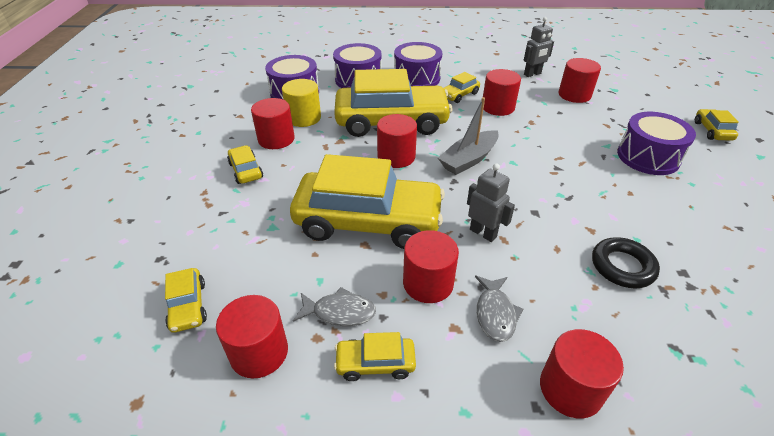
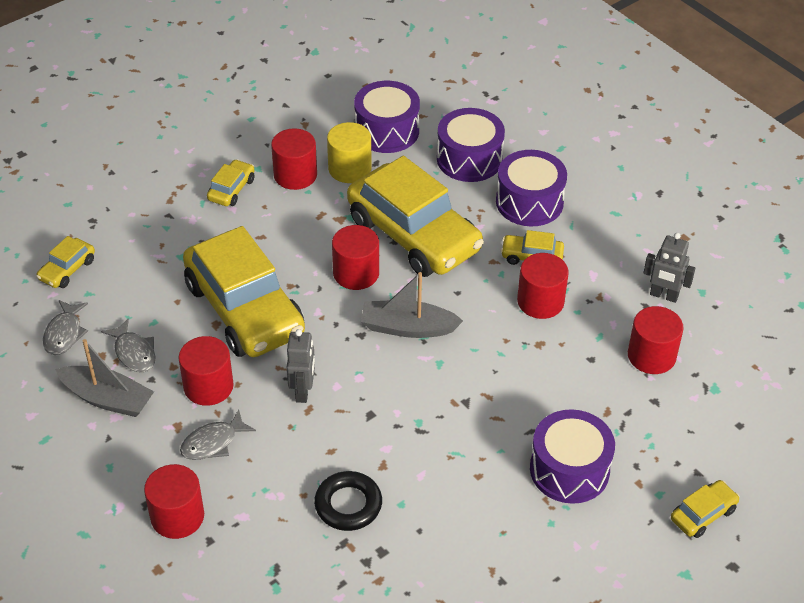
camera: 50 degrees right, 5 degrees up
(259, 352) = (64, 333): red cylinder -> grey fish
(375, 363) = (107, 399): yellow car -> grey boat

